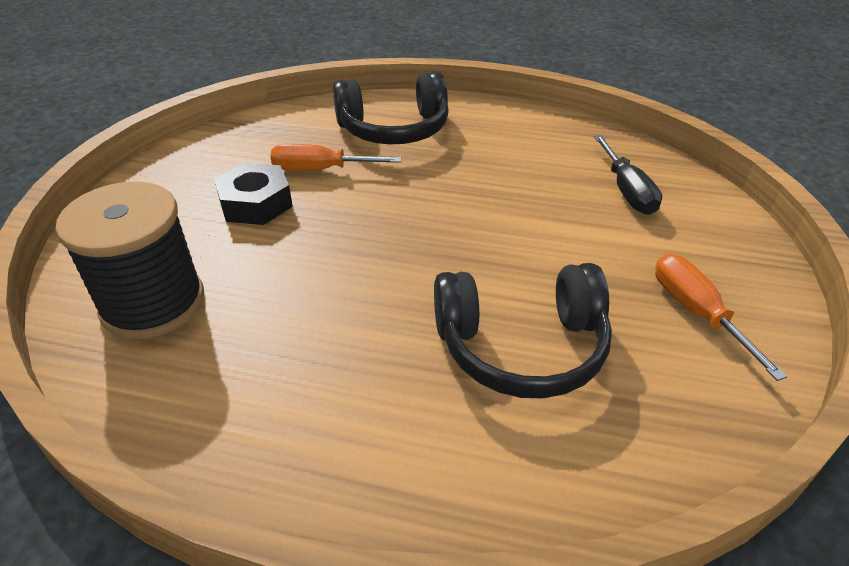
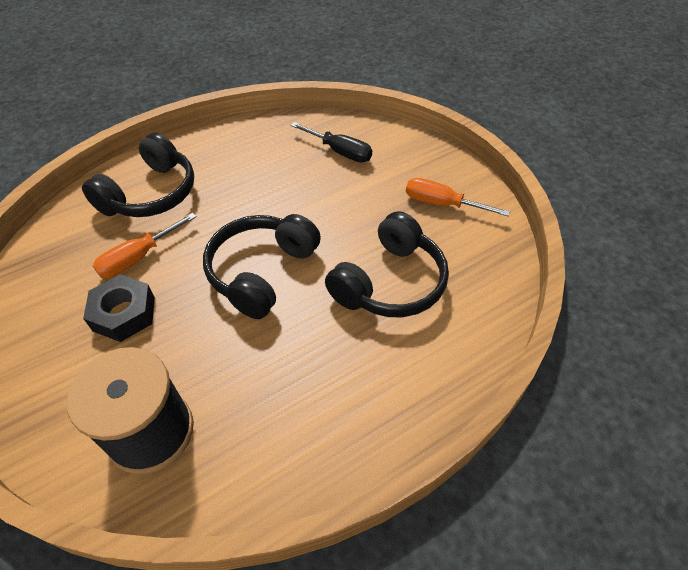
camera: 45 degrees left, 10 degrees up
(403, 246) = (261, 272): none -> black headphones

